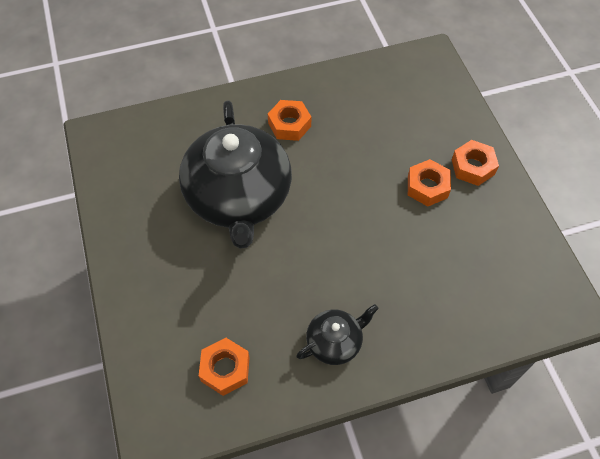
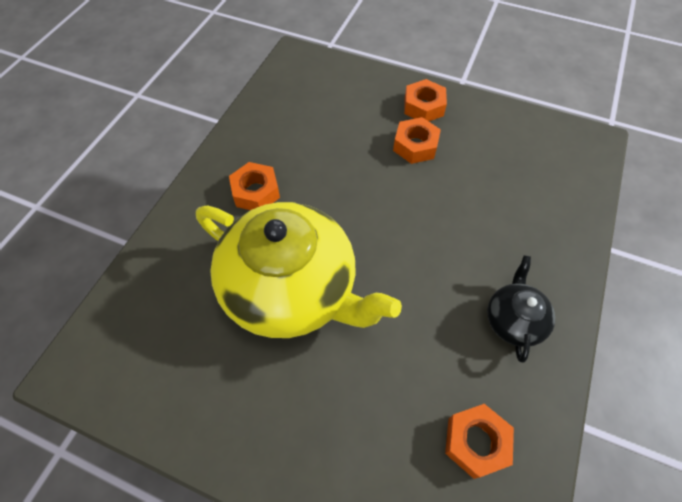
camera: 50 degrees left, 0 degrees up
(238, 197) = (291, 288): black teapot -> yellow teapot

